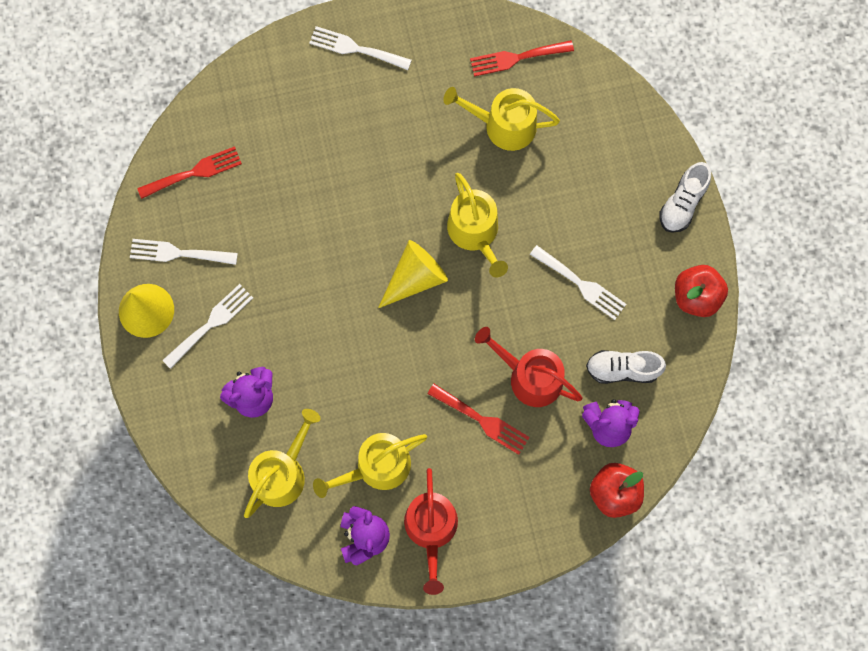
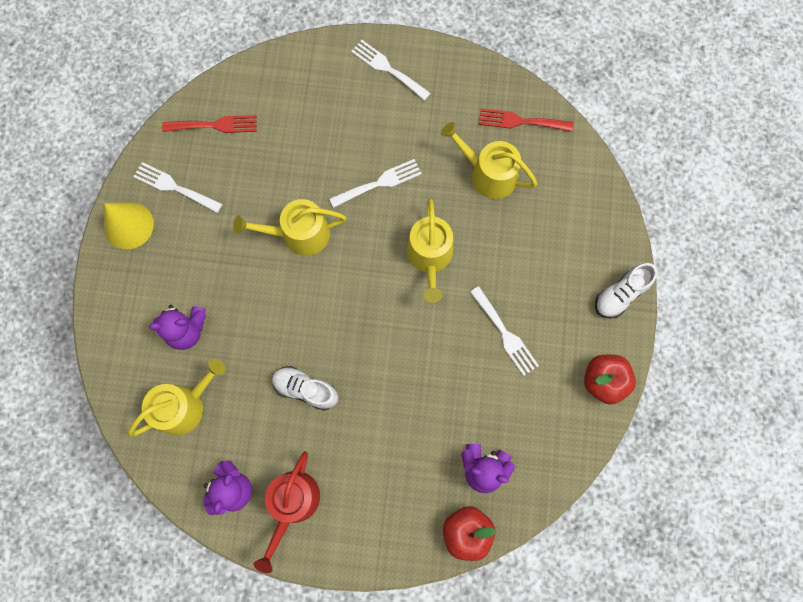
camera: 20 degrees right, 0 degrees up
(211, 323) = (177, 255): white fork -> white fork (379, 183)
(377, 467) = (267, 430): yellow watering can -> yellow watering can (299, 234)
(415, 278) = (363, 277): yellow cone -> none
(482, 420) = (374, 423): red fork -> none
(530, 377) = (430, 399): red watering can -> none
(622, 369) = (514, 422): white shoe -> white shoe (305, 389)

